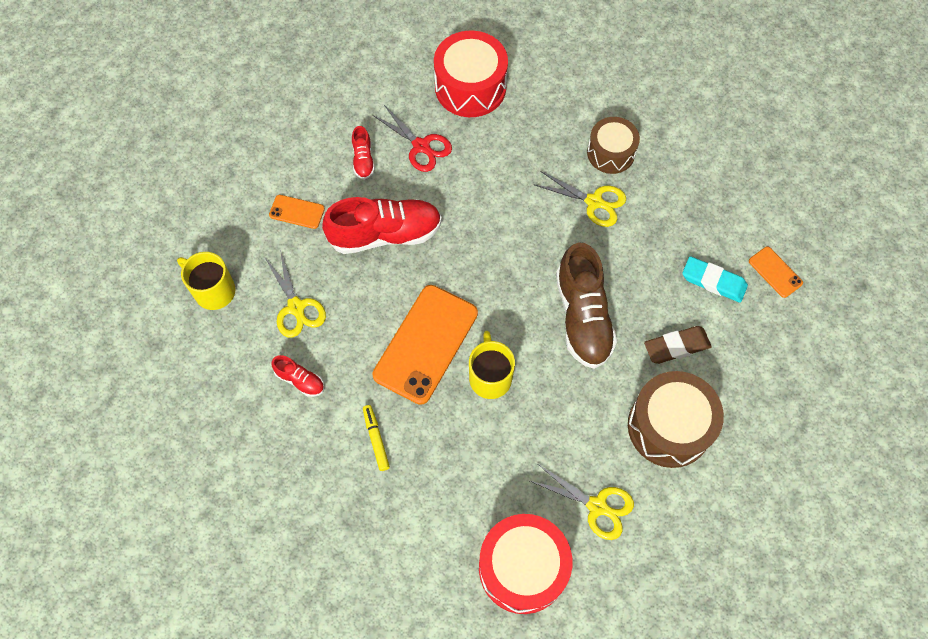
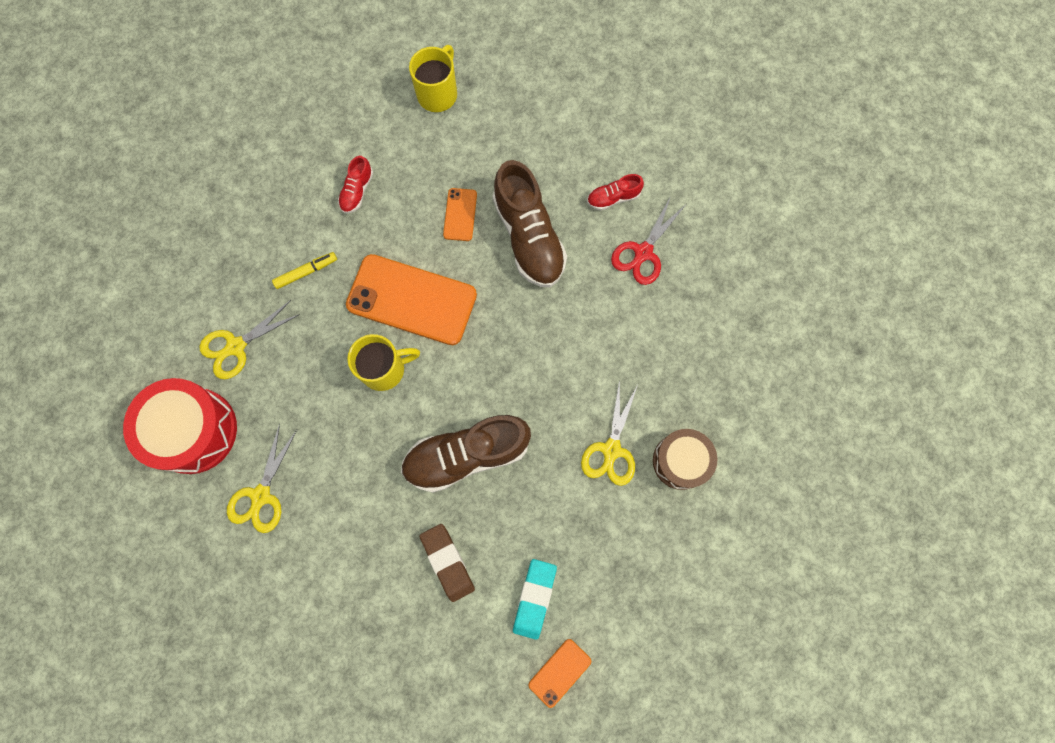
camera: 80 degrees right, 10 degrees up
(296, 307) = (432, 171): yellow scissors -> yellow scissors (236, 346)
(297, 212) = (538, 147): orange phone -> orange phone (460, 214)
(385, 234) = (529, 237): red shoe -> brown shoe
(470, 87) = (733, 291): red drum -> none
(669, 426) = (354, 562): brown drum -> none

